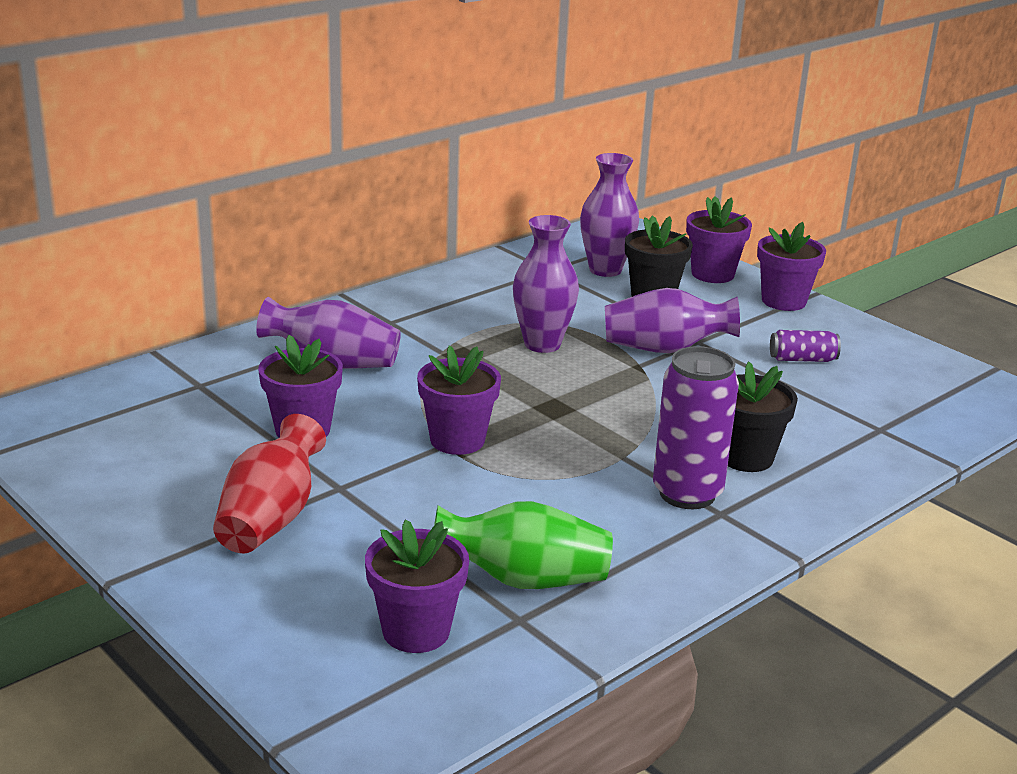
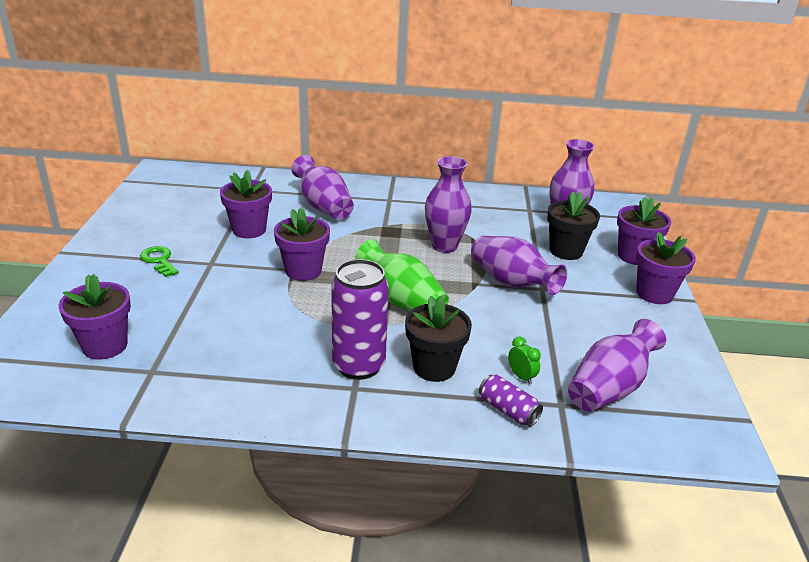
camera: 45 degrees right, 5 degrees up
(270, 518) = (159, 260): red vase -> green key
(523, 580) = (192, 354): green vase -> green vase (401, 301)
(802, 359) = (594, 333): purple can -> purple can (508, 410)
(818, 425) = (521, 376): none -> green clock
(886, 396) = (609, 388): none -> purple vase

